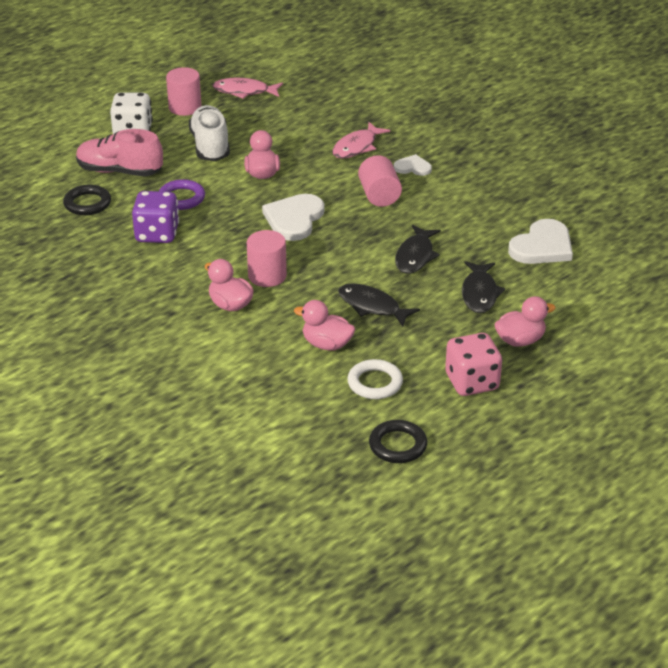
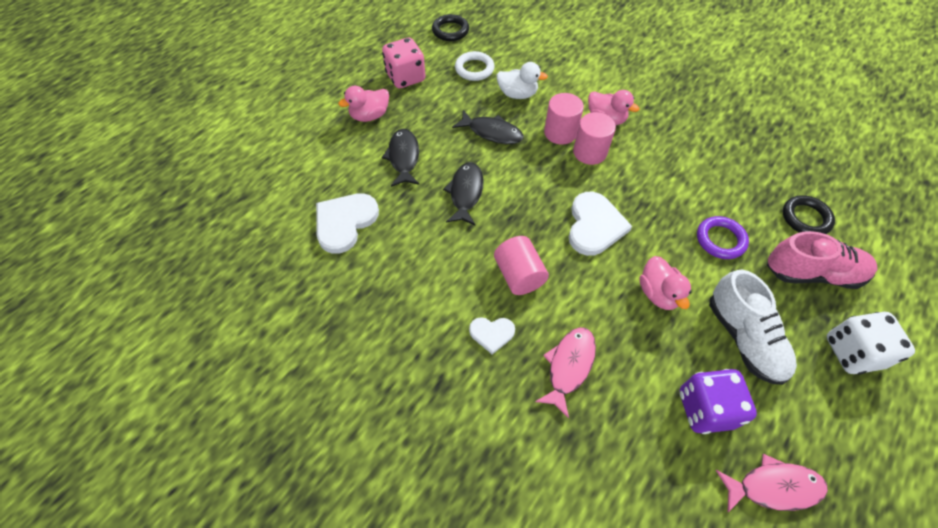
camera: 170 degrees right, 20 degrees up
(157, 234) = (712, 187): purple dice -> purple dice (705, 408)
(185, 107) = (828, 424): pink cylinder -> pink cylinder (560, 133)
(327, 344) = (517, 94): pink duck -> white duck

